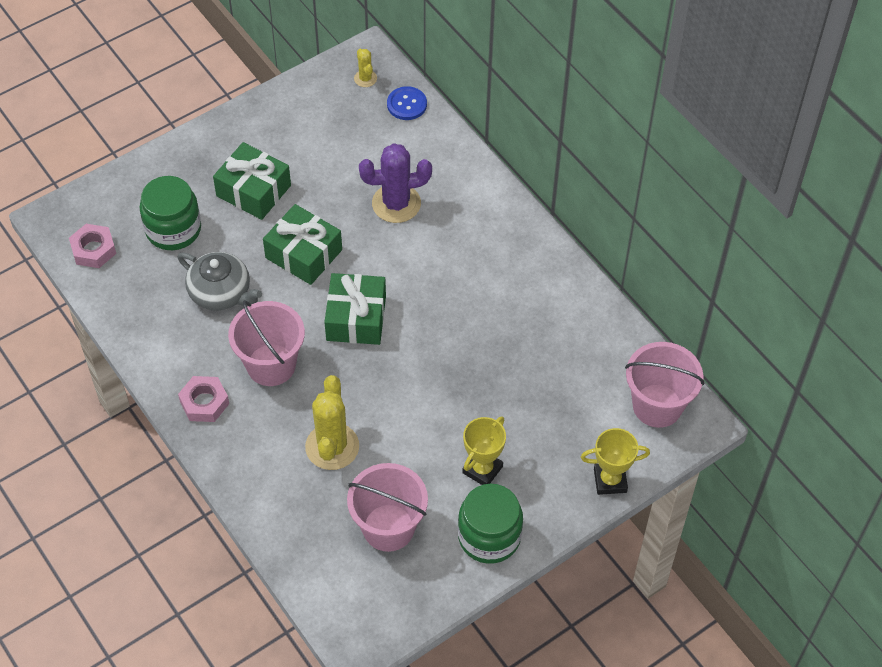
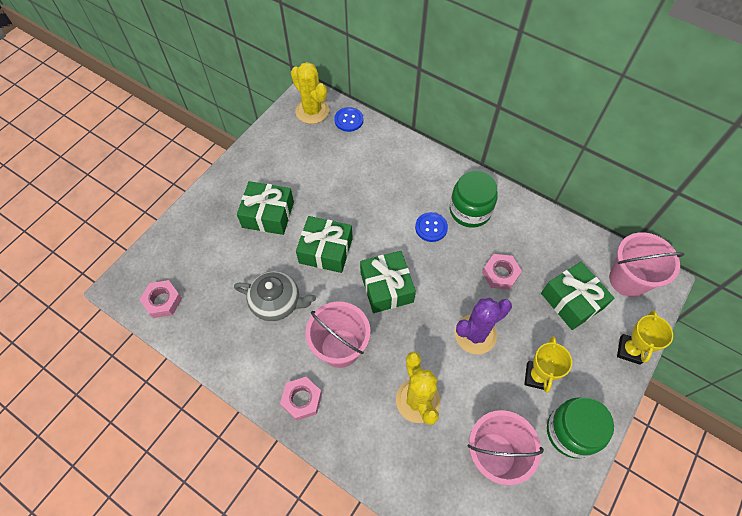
camera: 20 degrees left, 5 degrees up
(173, 229) = (219, 264): green jar -> green jar (470, 210)
(365, 78) = (312, 111): yellow cactus -> yellow cactus, size x2.02
(396, 203) = (374, 191): purple cactus -> purple cactus (475, 334)
(444, 268) = (431, 227): none -> blue button
(501, 348) = (500, 274): none -> pink nut
(572, 405) = (572, 301): none -> green gift
(610, 480) = (630, 350): yellow trophy -> yellow trophy turned 45 degrees counterclockwise

